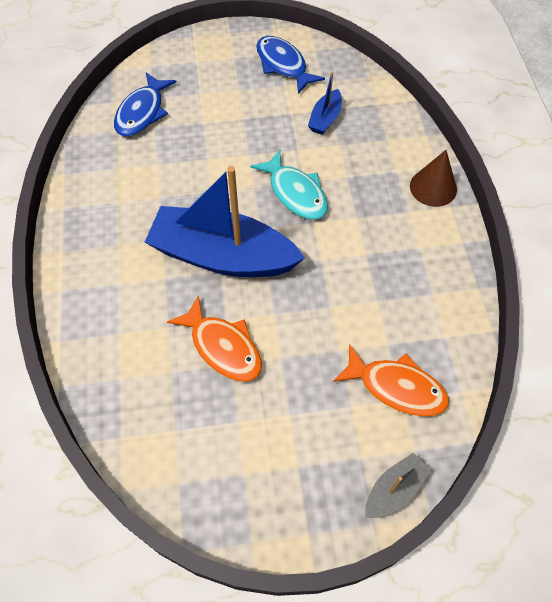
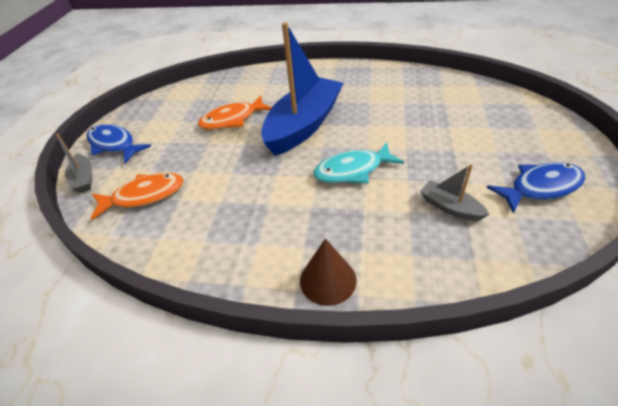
camera: 110 degrees right, 15 degrees down
(142, 112) = (463, 97): blue fish -> blue fish (114, 144)
(325, 119) = (450, 207): blue boat -> grey boat
(396, 387) = (144, 196): orange fish -> orange fish turned 150 degrees counterclockwise

